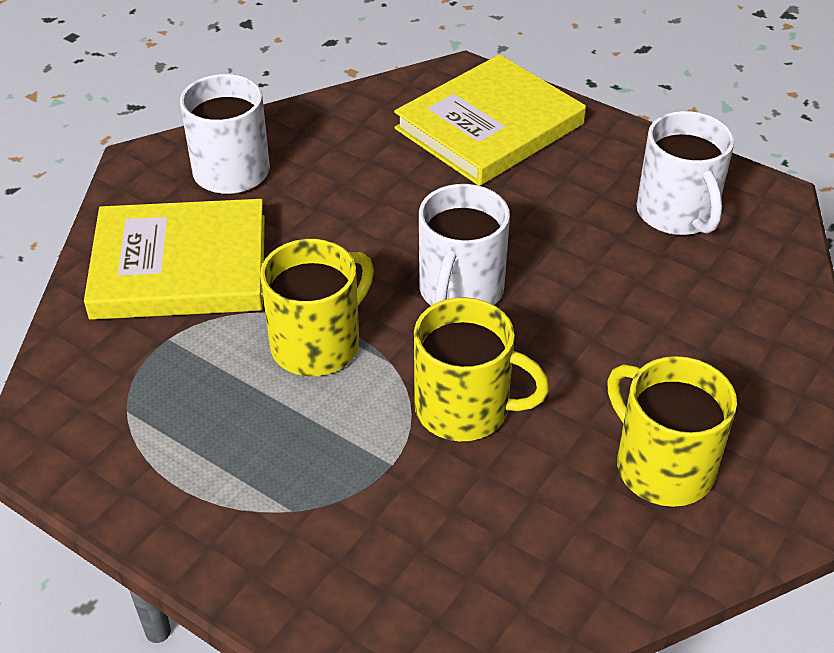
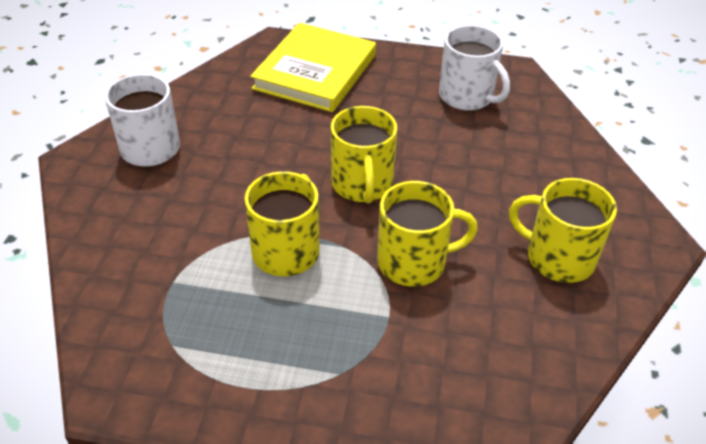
camera: 25 degrees left, 0 degrees up
(180, 266) = (151, 226): yellow book -> none
(460, 290) = (362, 184): white mug -> yellow mug

